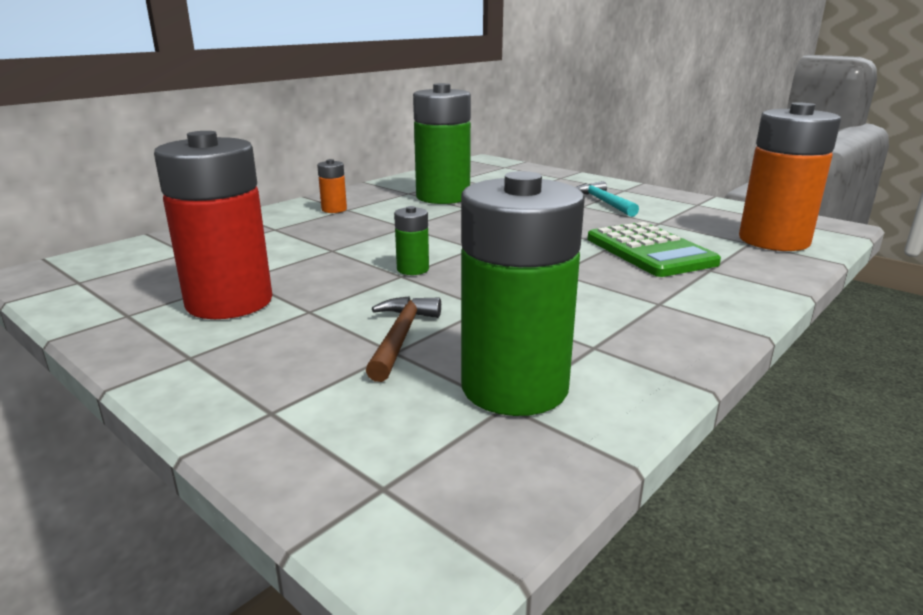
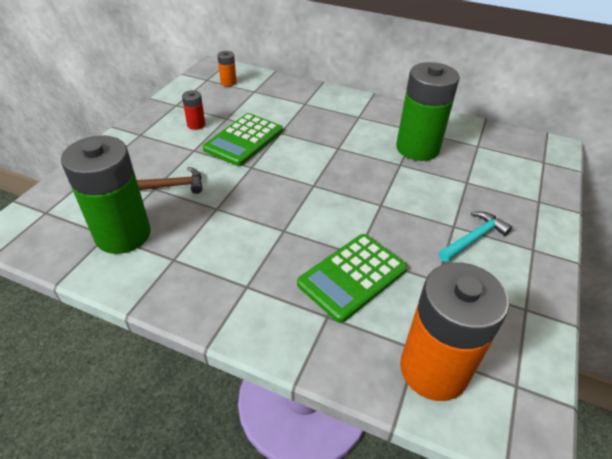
camera: 70 degrees right, 20 degrees up
(229, 302) = (196, 125): red battery -> red battery, size x0.43
(324, 272) = (243, 140): none -> green calculator
(334, 209) = (353, 112): orange battery -> orange battery (228, 82)
(413, 269) = (261, 169): green battery -> none

